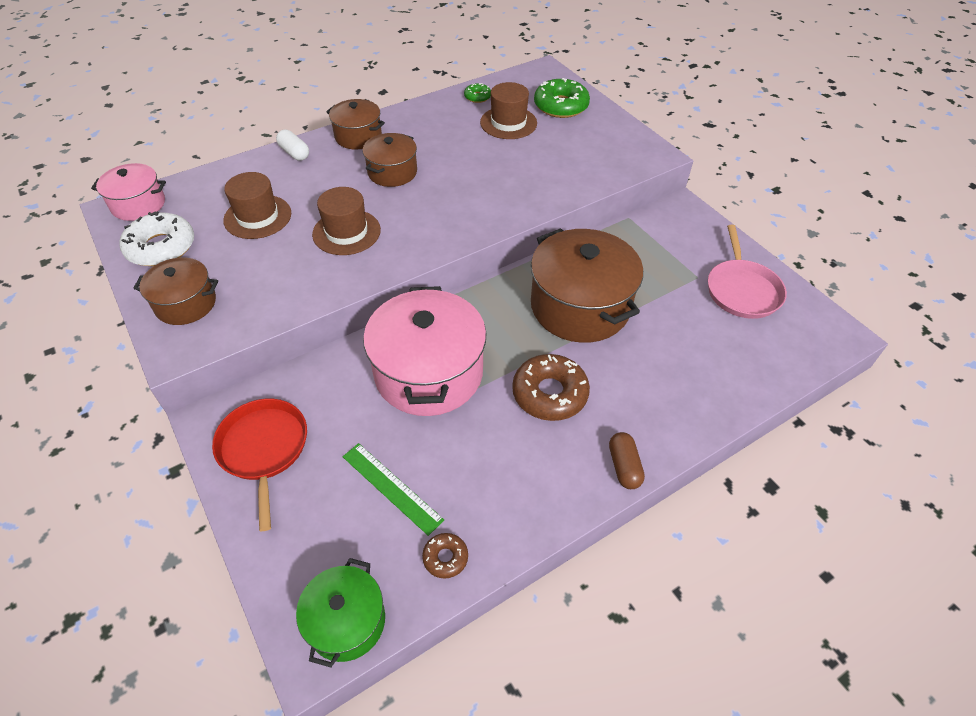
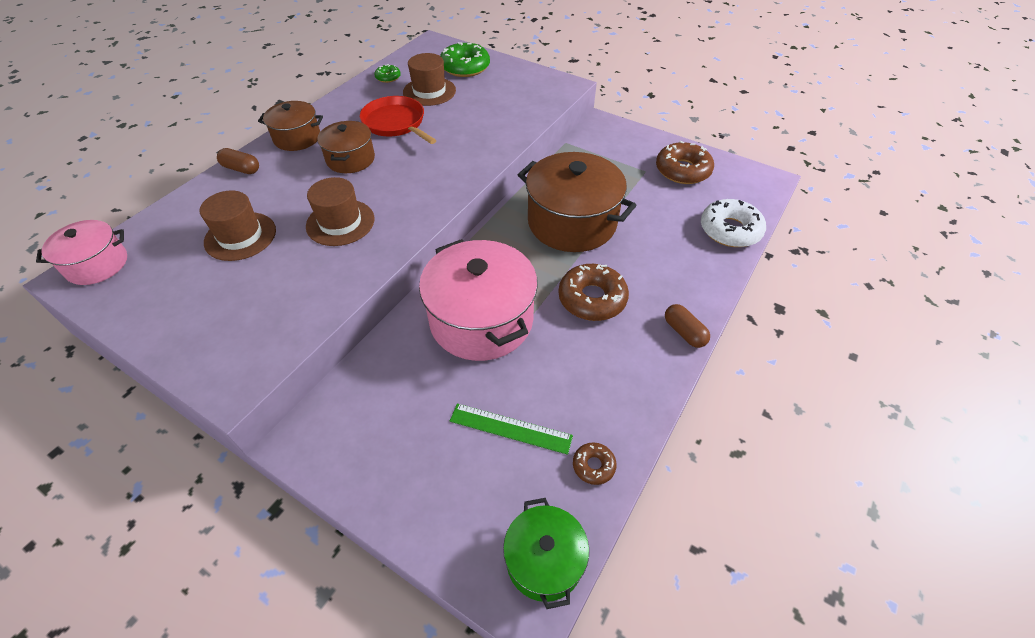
camera: 25 degrees left, 0 degrees up
(161, 247) = (151, 297): white donut -> white donut (730, 230)
(186, 304) = (214, 340): brown pot -> none
(264, 449) = (369, 446): red pan -> red pan (396, 123)
(294, 153) = (241, 169): white capsule -> brown capsule
(742, 290) = (682, 170): pink pan -> brown donut

